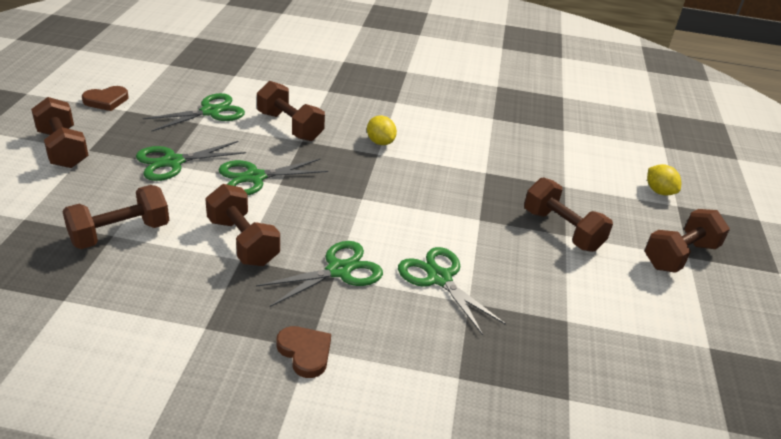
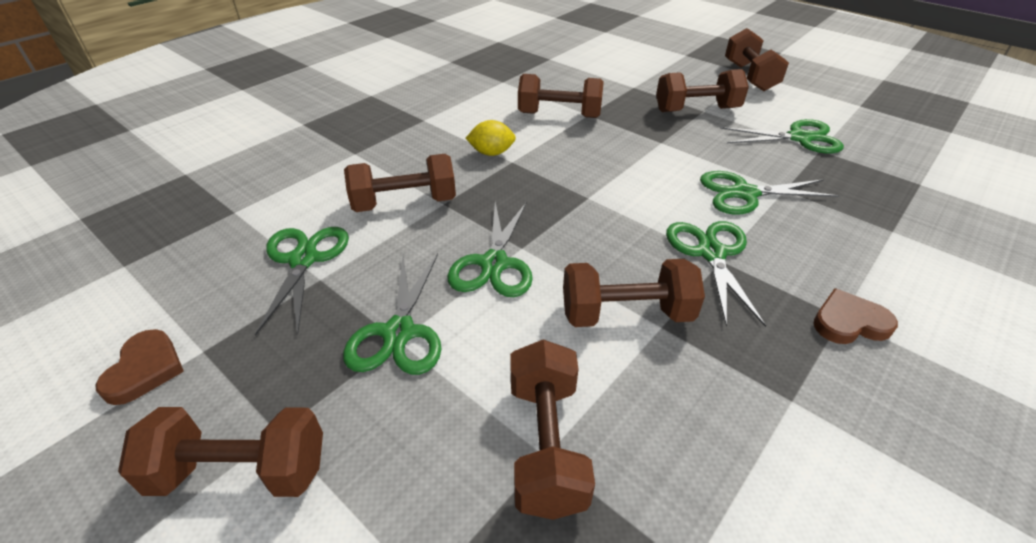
camera: 55 degrees left, 5 degrees up
(468, 158) = (559, 115): none -> brown dumbbell
(577, 304) = (799, 138): none -> green scissors
(659, 191) = (664, 54): yellow lemon -> none

